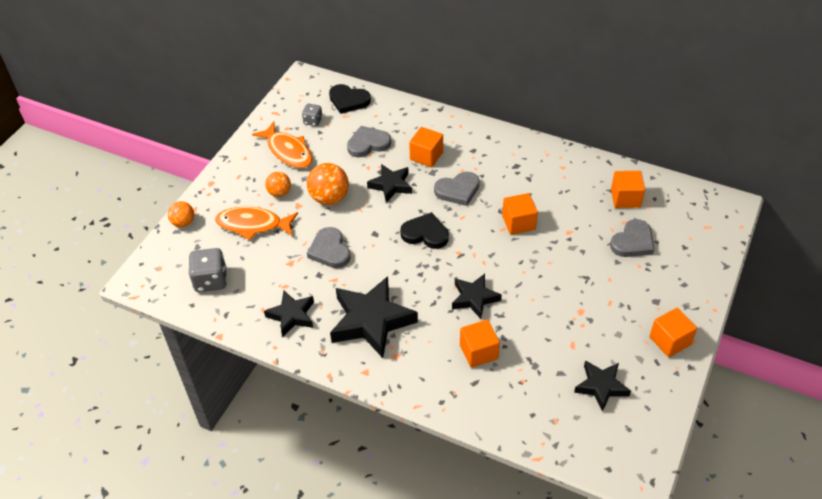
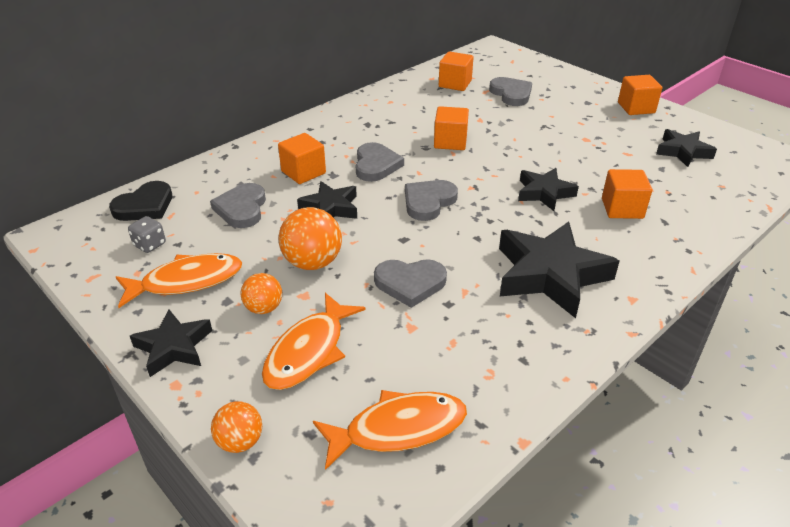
camera: 70 degrees left, 10 degrees down
(211, 280) = (398, 429): grey dice -> orange fish
(292, 315) = (513, 347): black star -> black star (174, 347)
(425, 233) = (428, 202): black heart -> grey heart

